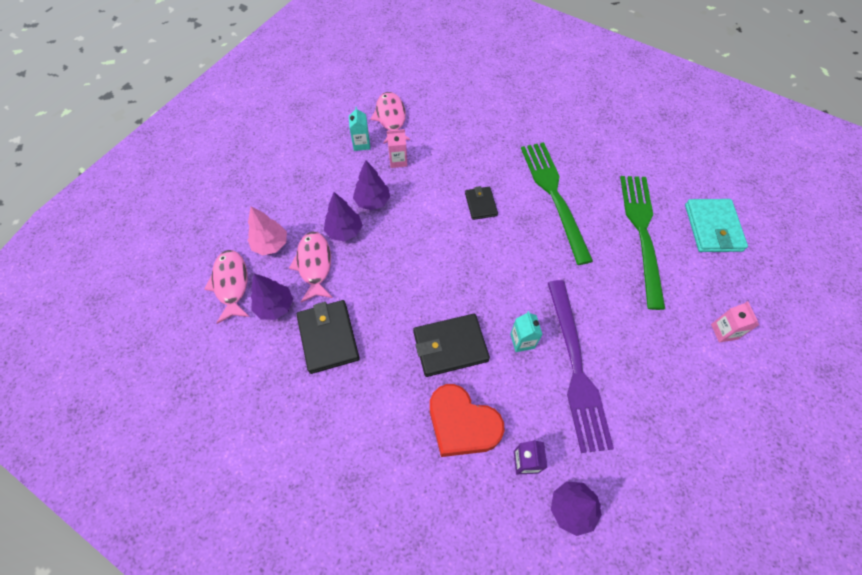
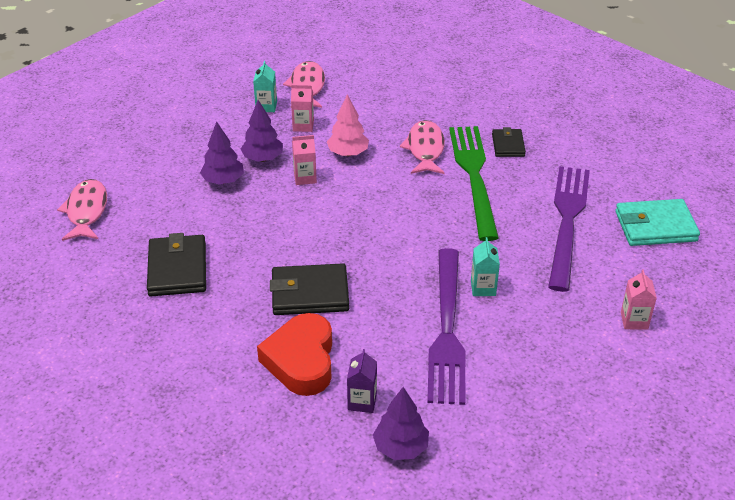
camera: 10 degrees right, 20 degrees down
(271, 244) = (139, 183): pink tree -> pink tree (348, 153)
(275, 306) = (128, 236): purple tree -> none
(314, 265) = (181, 206): pink fish -> pink fish (425, 149)
(414, 217) = (305, 177): none -> pink carton
(462, 424) = (301, 360): red heart -> red heart turned 45 degrees clockwise
(481, 204) = (385, 174): black wallet -> black wallet (508, 145)
(522, 341) = (393, 299): turquoise carton -> turquoise carton (483, 288)
(642, 233) = (567, 221): green fork -> purple fork
(712, 228) = (655, 226): turquoise wallet -> turquoise wallet turned 75 degrees clockwise

